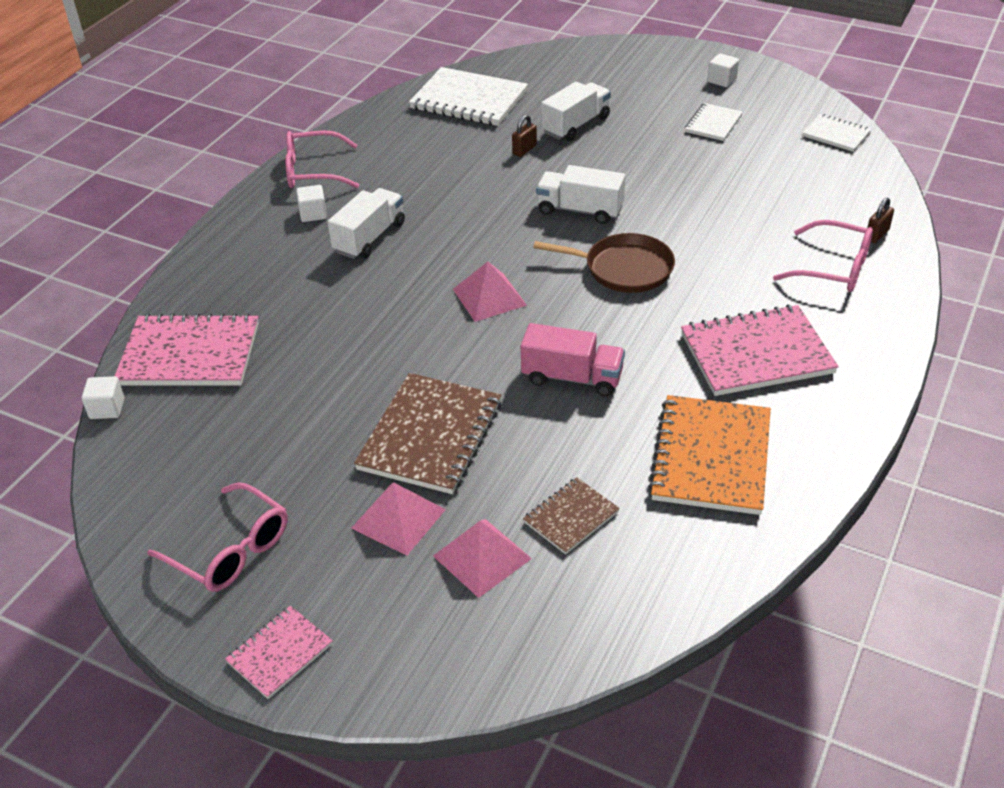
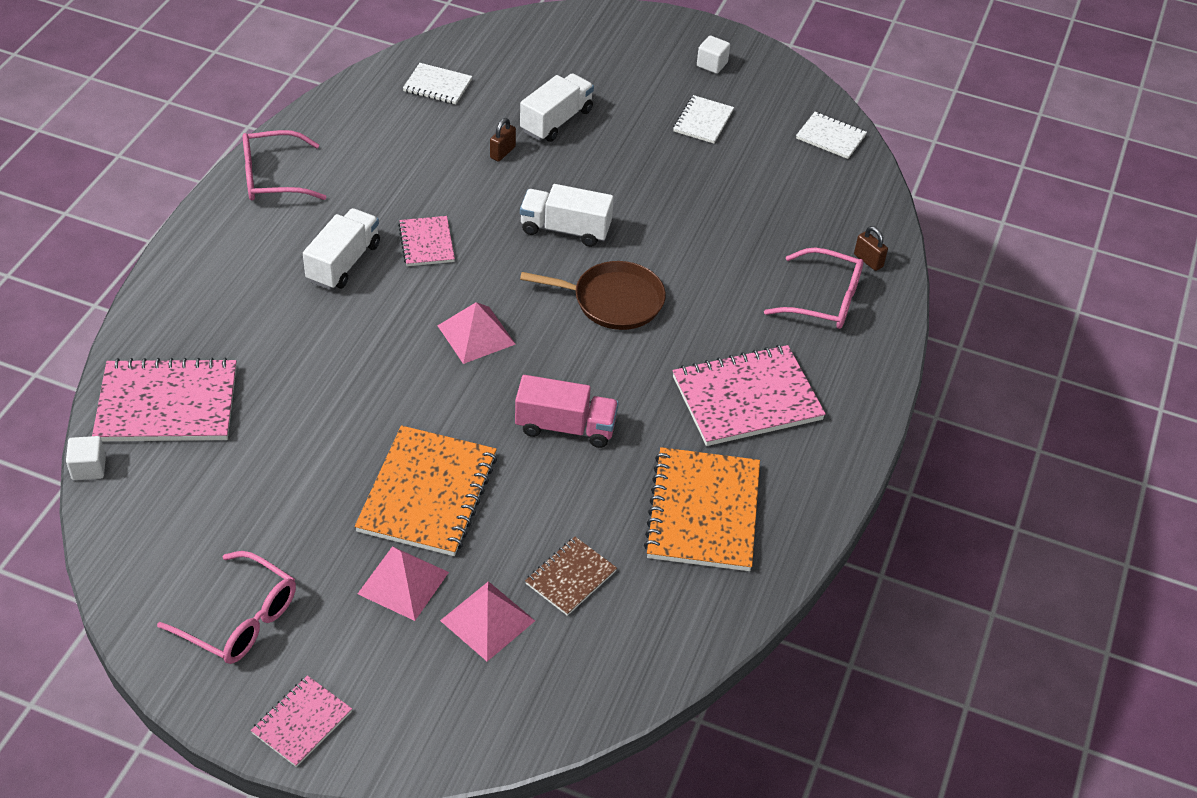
camera: 10 degrees left, 5 degrees up
(313, 214) = (279, 232): white cube -> none
(431, 436) = (428, 493): brown notebook -> orange notebook
(448, 222) = (426, 243): none -> pink notebook
(469, 100) = (437, 86): white notebook -> white notebook, size x0.54
(877, 235) = (868, 261): brown padlock -> brown padlock turned 75 degrees counterclockwise

